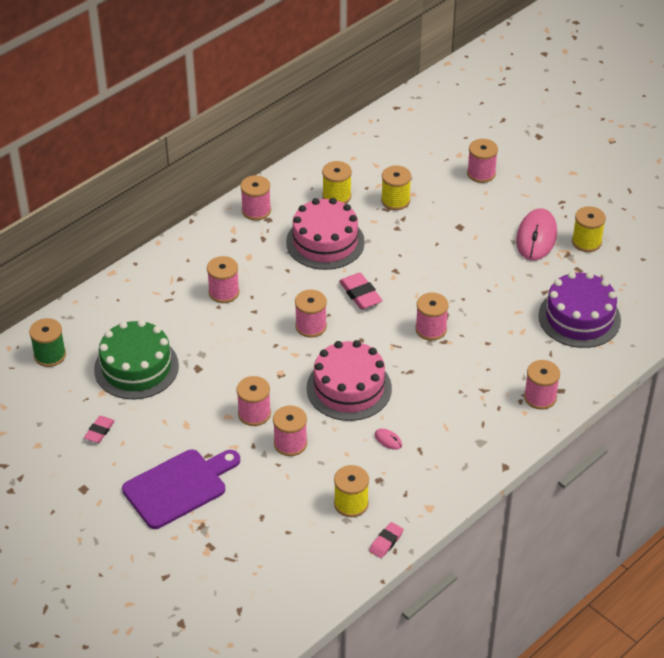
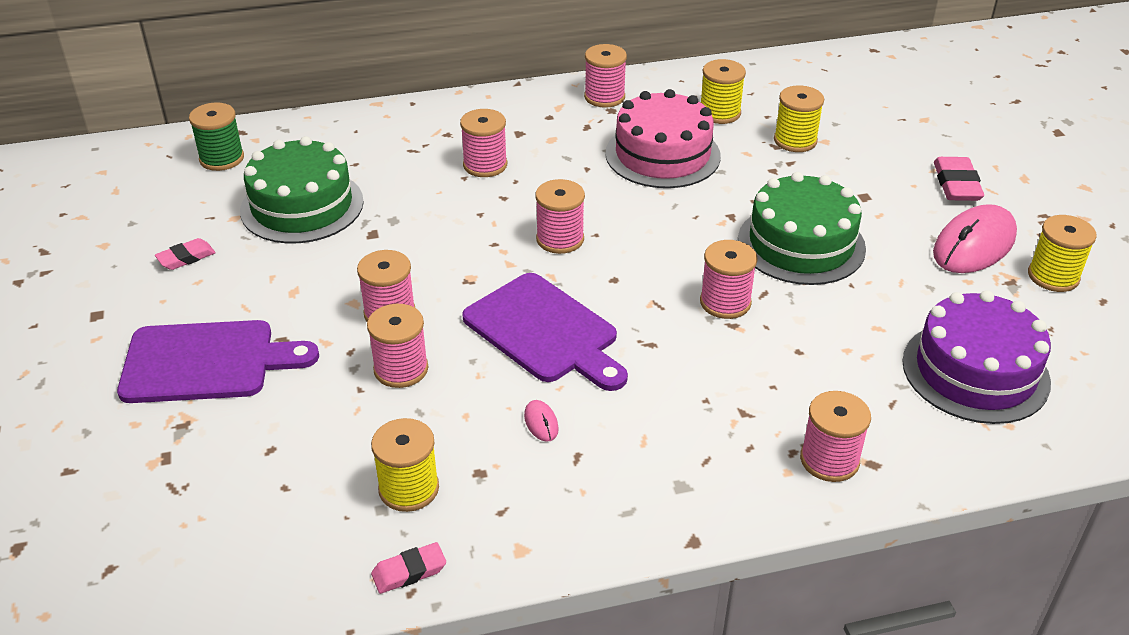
camera: 30 degrees right, 5 degrees down
(349, 388) = (545, 331): pink cake -> purple cutting board
(360, 294) = (659, 226): pink eraser -> pink eraser (956, 184)
(446, 274) = (801, 244): none -> green cake
(481, 173) = (941, 147): pink spool -> none

